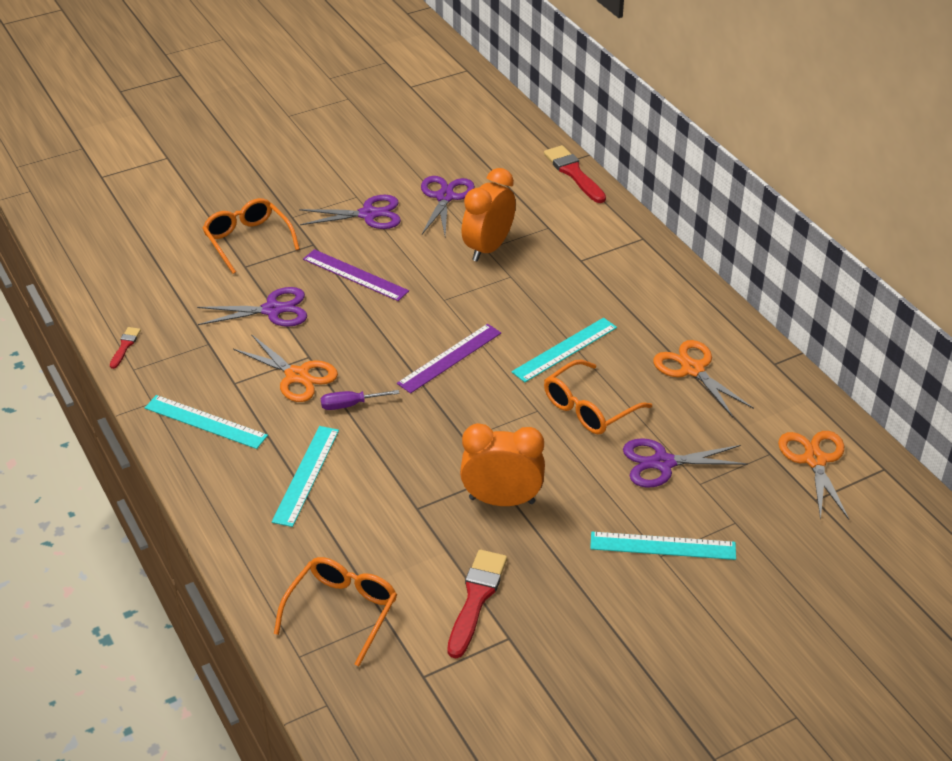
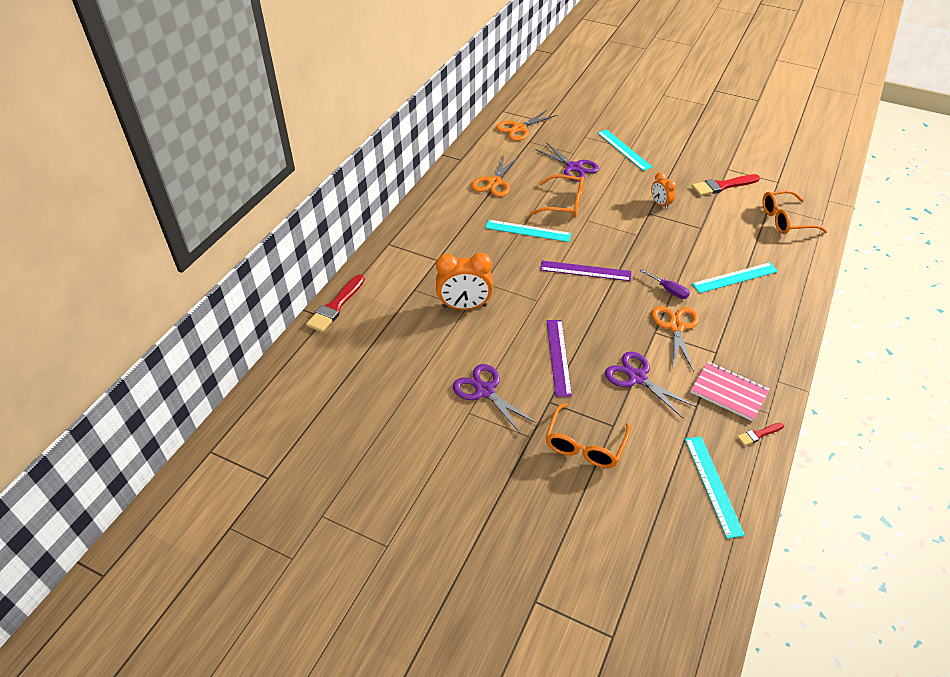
camera: 125 degrees left, 5 degrees up
(184, 358) = (728, 392): none -> pink notebook
(205, 422) = (758, 344): turquoise ruler -> turquoise ruler (713, 485)
(445, 197) = (425, 359): purple scissors -> none
(502, 500) = (660, 204): orange clock -> orange clock, size x0.55

